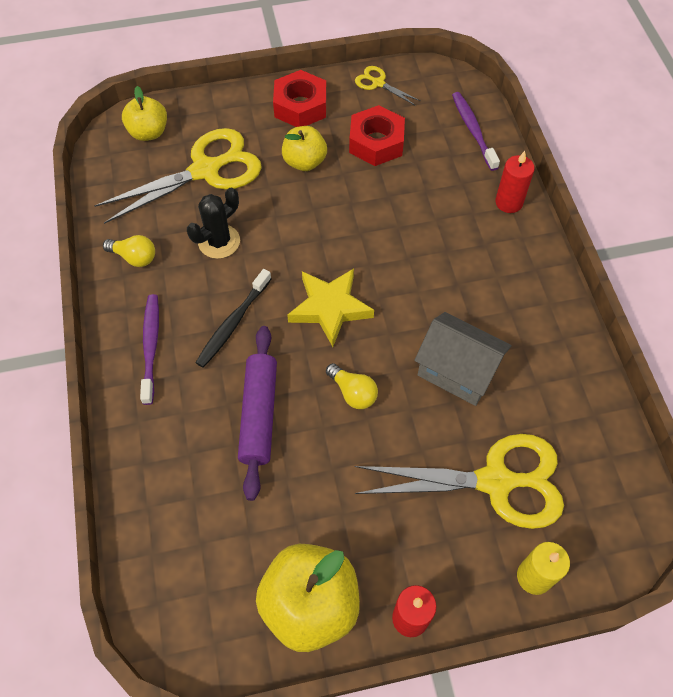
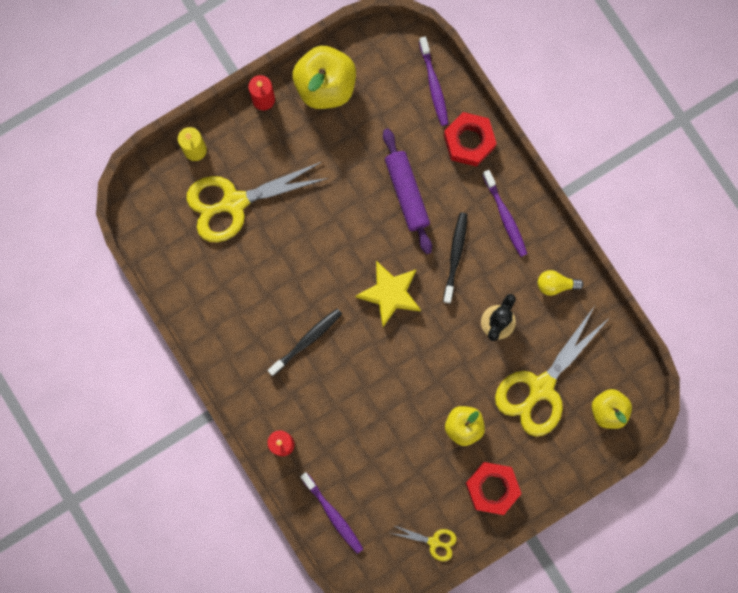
camera: 160 degrees right, 20 degrees up
(155, 548) = (434, 85): none -> purple toothbrush
(353, 392) = (349, 232): yellow light bulb -> none
(376, 142) = (411, 470): red nut -> red nut (469, 141)
(448, 291) = (307, 340): none -> black toothbrush
(457, 371) = (281, 275): grey house -> none

